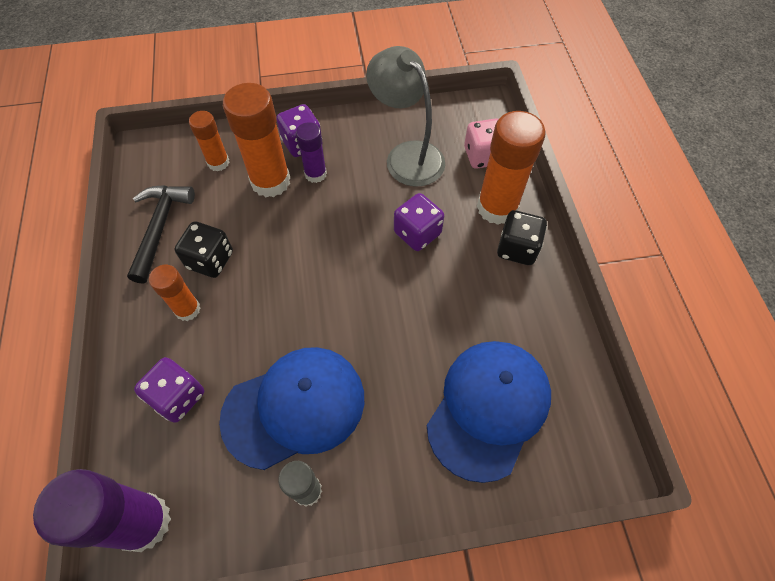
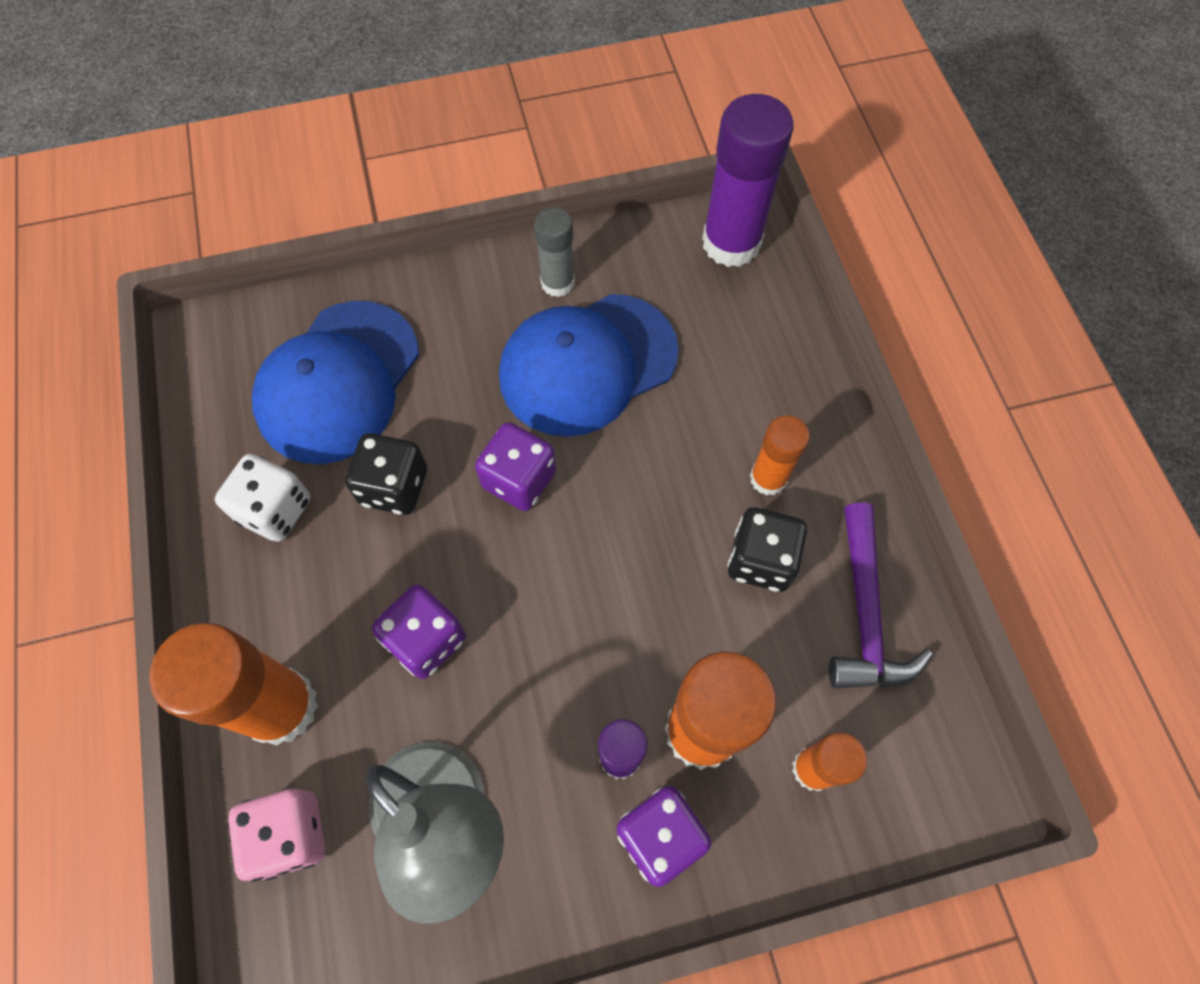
camera: 175 degrees right, 5 degrees up
(160, 228) = (865, 612): black hammer -> purple hammer
(178, 397) = (739, 365): purple dice -> purple dice (519, 479)
(517, 248) = (259, 624): black dice -> black dice (394, 487)
(520, 315) = (275, 510): none -> white dice

